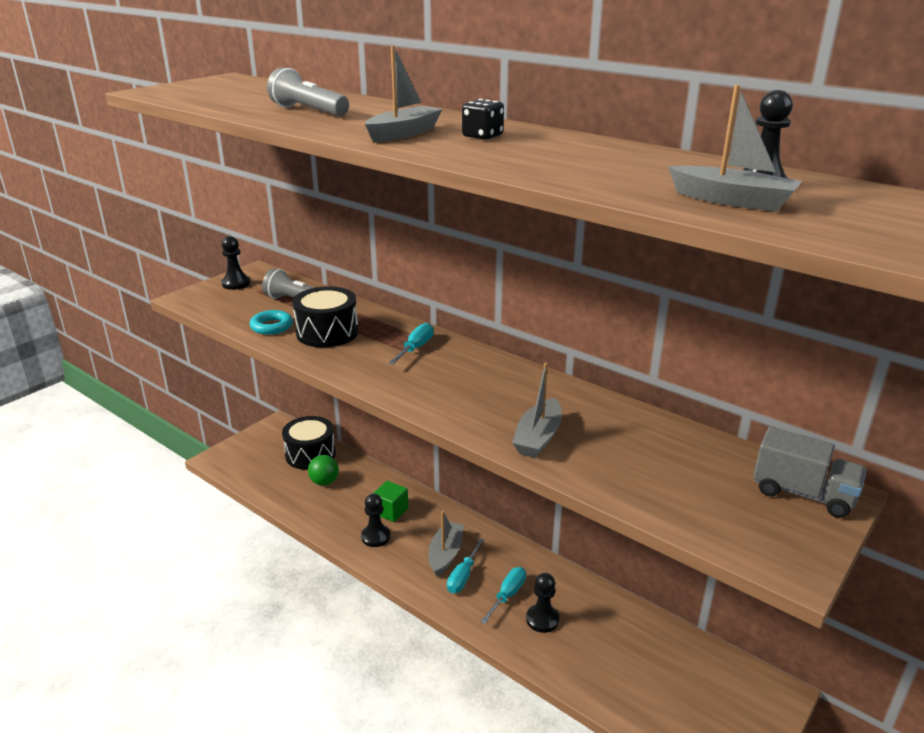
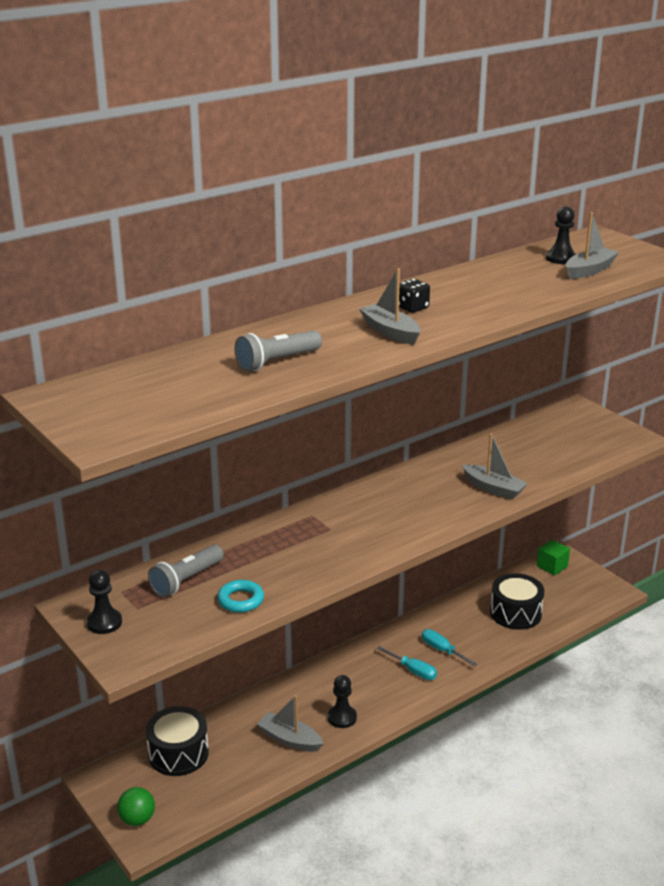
camera: 75 degrees left, 0 degrees up
(324, 482) = (237, 746): green ball -> green ball (137, 819)
(327, 332) = (274, 566): black drum -> black drum (515, 613)
(391, 511) = (307, 702): green cube -> green cube (552, 566)
(415, 348) = (331, 521): turquoise screwdriver -> none
(445, 554) = (382, 676): grey boat -> grey boat (290, 739)
(542, 619) = (473, 638): black pawn -> none
(803, 494) = (575, 417): grey truck -> none

